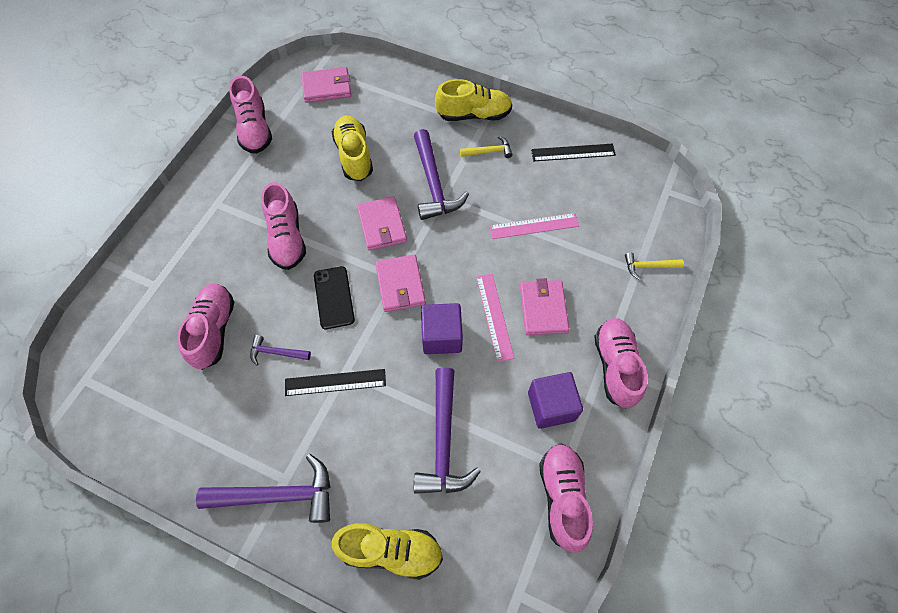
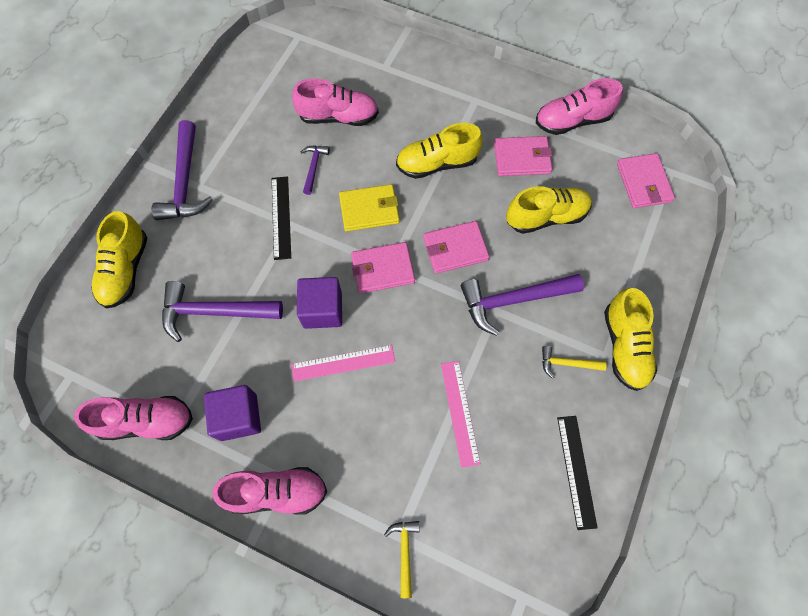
camera: 90 degrees right, 5 degrees up
(287, 238) = (437, 163): pink shoe -> yellow shoe
(334, 297) = (369, 209): black phone -> yellow wallet
(489, 151) = (567, 363): yellow hammer -> yellow hammer turned 105 degrees clockwise
(543, 309) = (350, 416): pink wallet -> pink wallet (522, 158)

